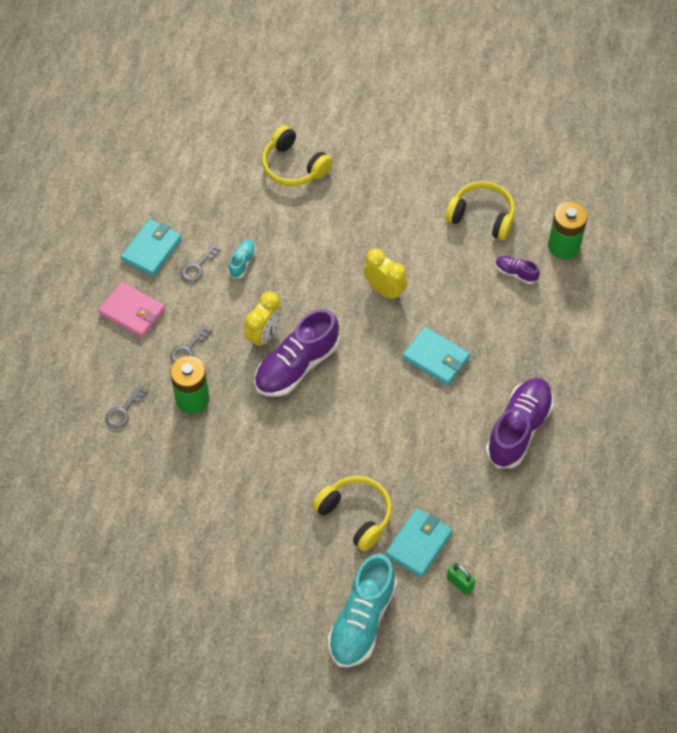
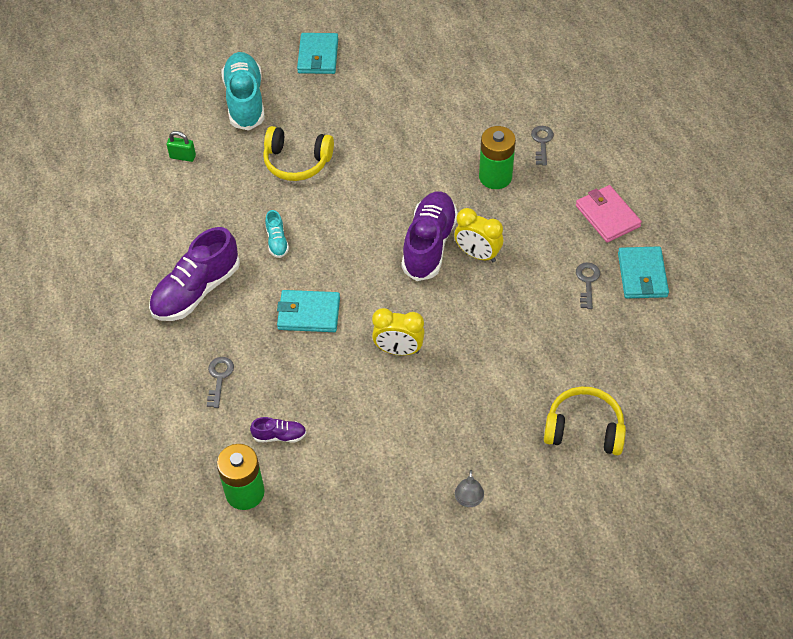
camera: 150 degrees right, 5 degrees down
(132, 312) = (607, 216): pink wallet -> pink wallet turned 60 degrees clockwise
(188, 349) = (533, 211): grey key -> grey key (219, 378)
(242, 262) = (551, 306): turquoise shoe -> turquoise shoe (277, 241)
(264, 335) = (477, 254): yellow clock -> yellow clock turned 60 degrees counterclockwise
(409, 163) = (468, 500): none -> grey lamp
(418, 544) = (232, 167): turquoise wallet -> turquoise wallet (318, 56)
(482, 216) = (351, 480): yellow headphones -> none
(519, 429) = (196, 291): purple shoe -> purple shoe turned 45 degrees clockwise

